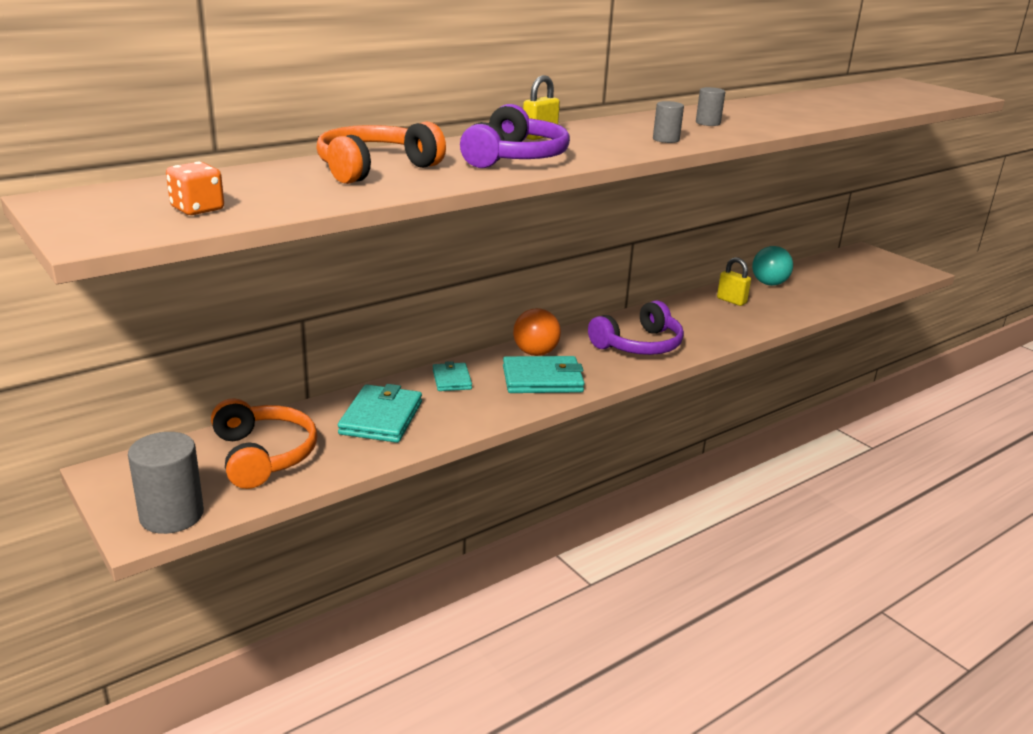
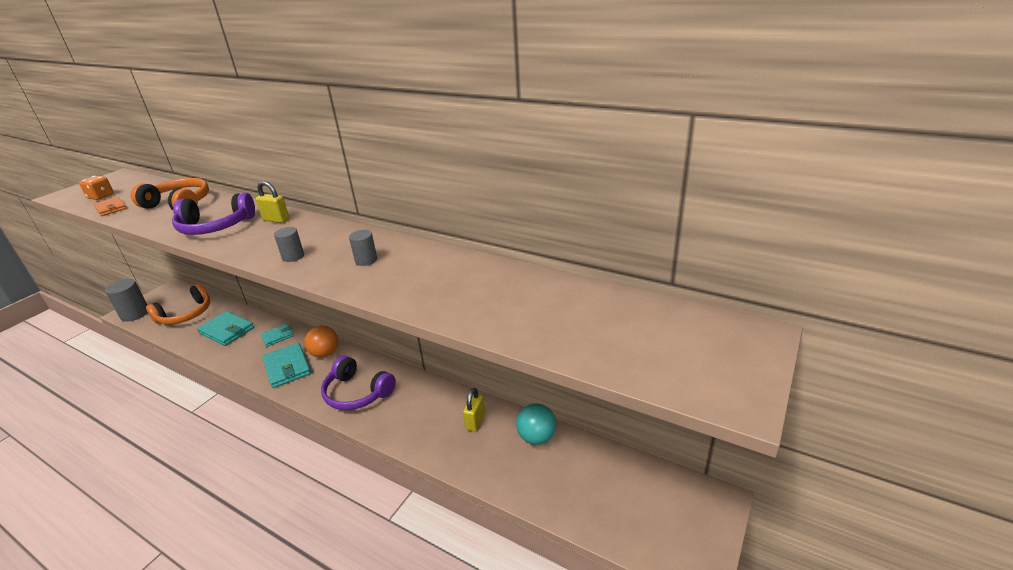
camera: 70 degrees right, 5 degrees up
(298, 203) = (111, 208): none -> orange wallet
(381, 418) = (227, 331): turquoise wallet -> turquoise wallet turned 45 degrees clockwise

